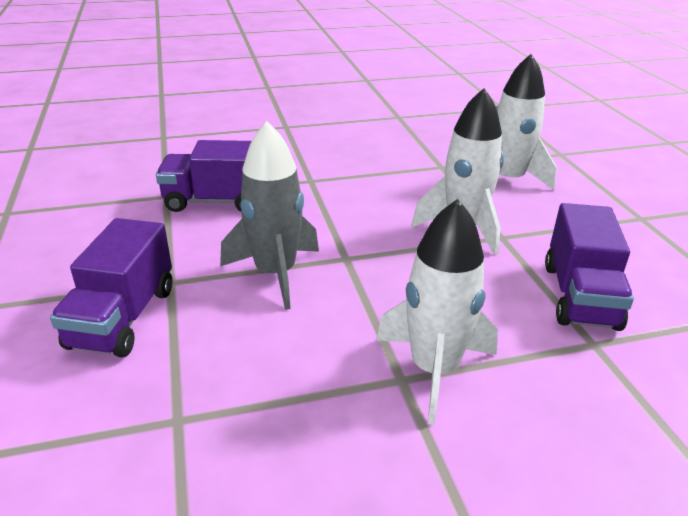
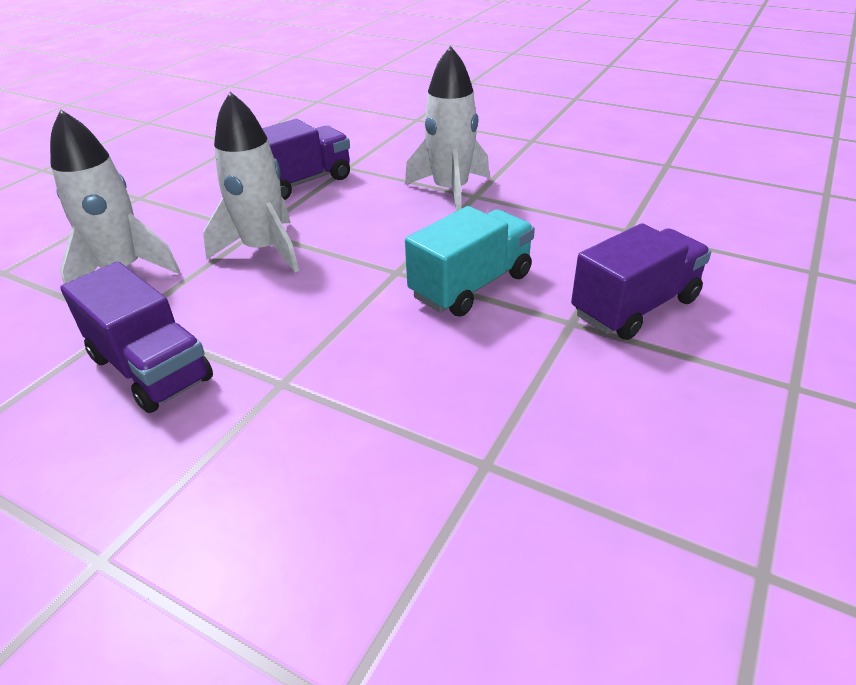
camera: 135 degrees left, 5 degrees up
(217, 201) = (431, 409): purple truck -> purple truck (150, 369)
(275, 273) = (471, 286): grey rocket -> turquoise truck

